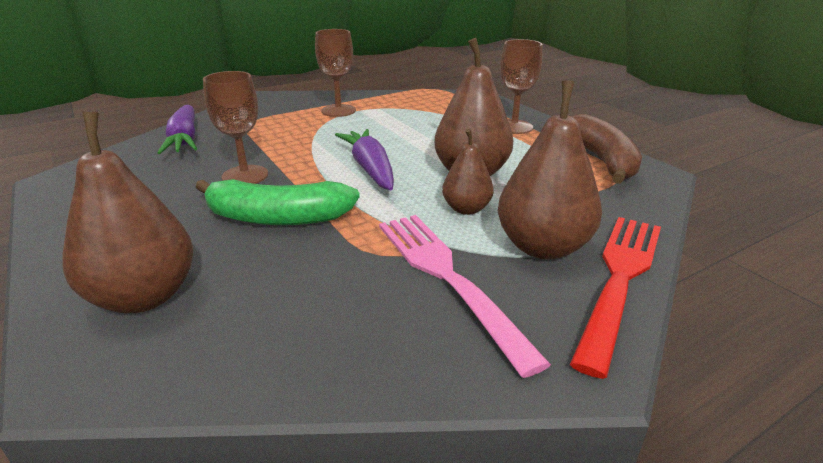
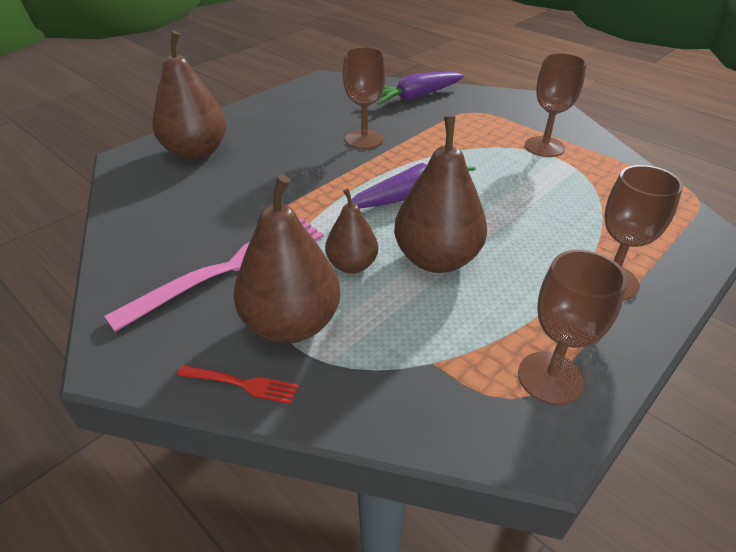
camera: 75 degrees right, 10 degrees up
(277, 218) = (301, 171): green banana -> none
(601, 160) = (550, 378): brown banana -> brown goblet
(620, 279) = (242, 384): red fork -> red fork, size x0.45

